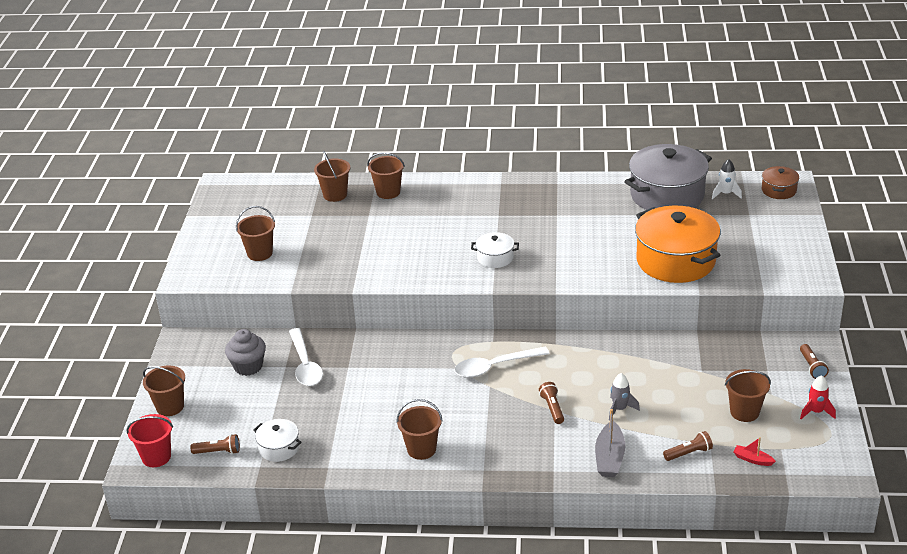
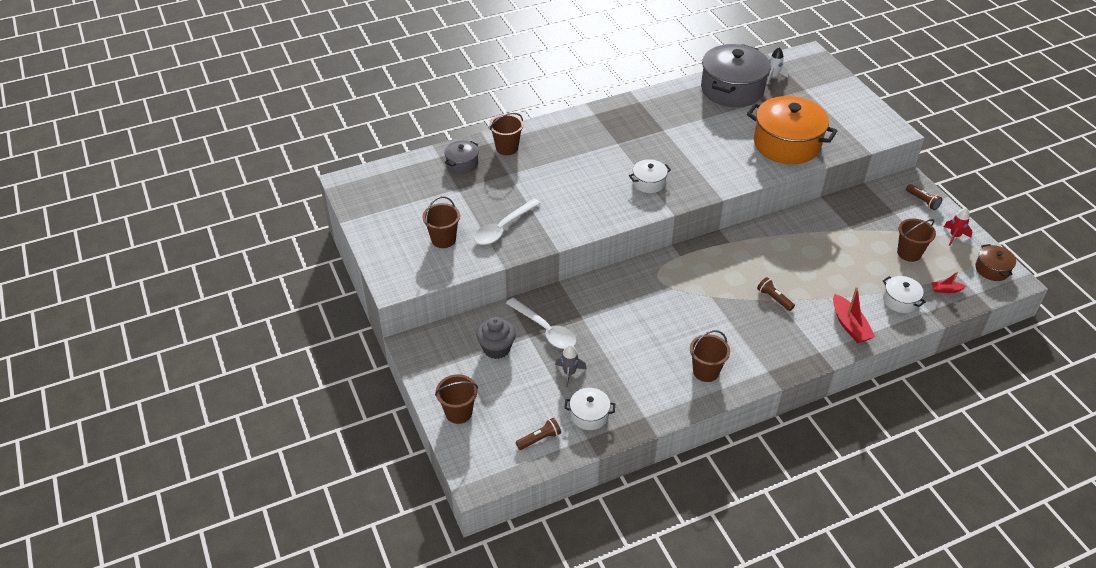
camera: 30 degrees left, 10 degrees up
(156, 457) = (488, 465): red bucket -> none
(335, 195) = (462, 163): brown bucket -> grey pot
(494, 367) = (700, 278): white spoon -> white spoon (503, 228)
(609, 458) = (850, 325): grey boat -> red boat
(620, 409) = (822, 281): grey rocket -> grey rocket (569, 373)
(688, 453) = (900, 301): brown flashlight -> white pot
(779, 190) = (808, 63): brown pot -> brown pot (992, 269)

